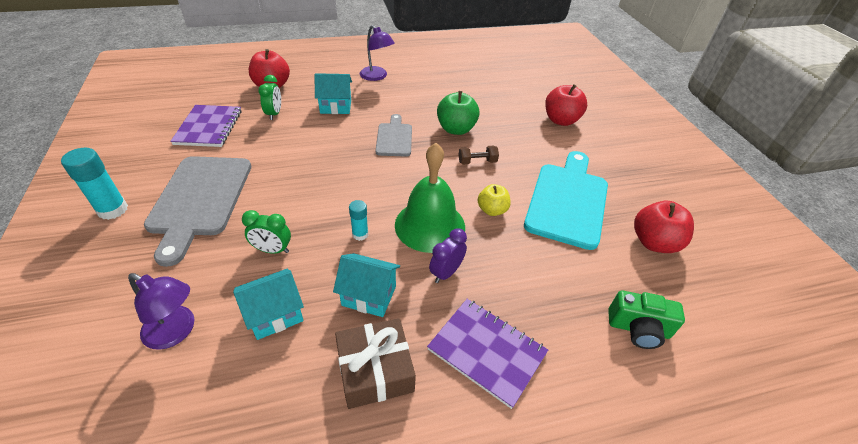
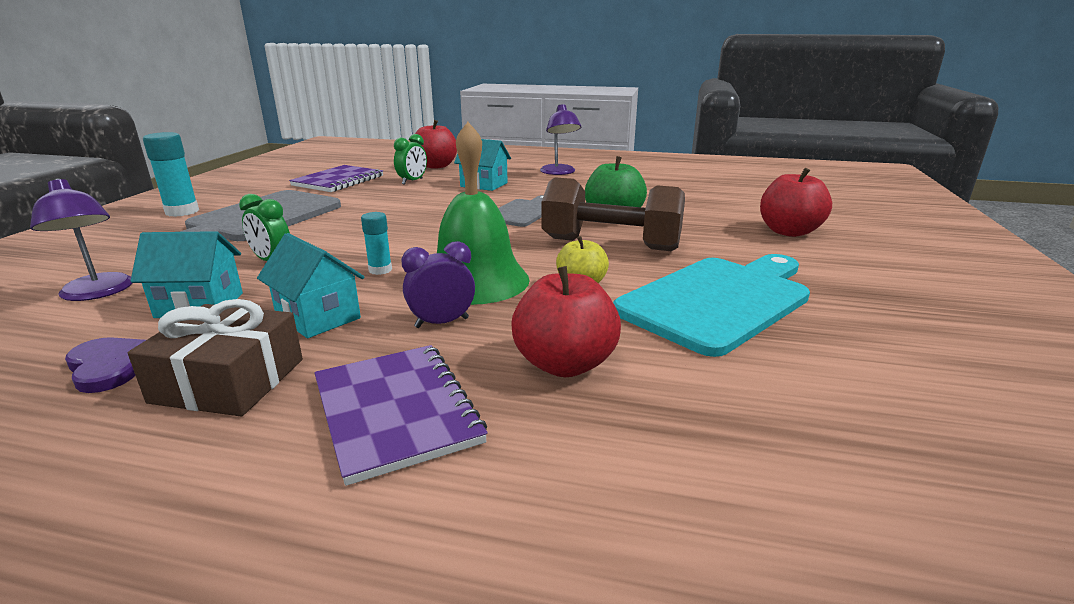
camera: 30 degrees right, 20 degrees down
(286, 392) = (111, 366): none -> purple heart
(477, 162) = (610, 244): brown dumbbell -> brown dumbbell, size x2.32
(638, 329) = (705, 472): green camera -> none
(654, 242) = (851, 377): red apple -> red apple (564, 364)

